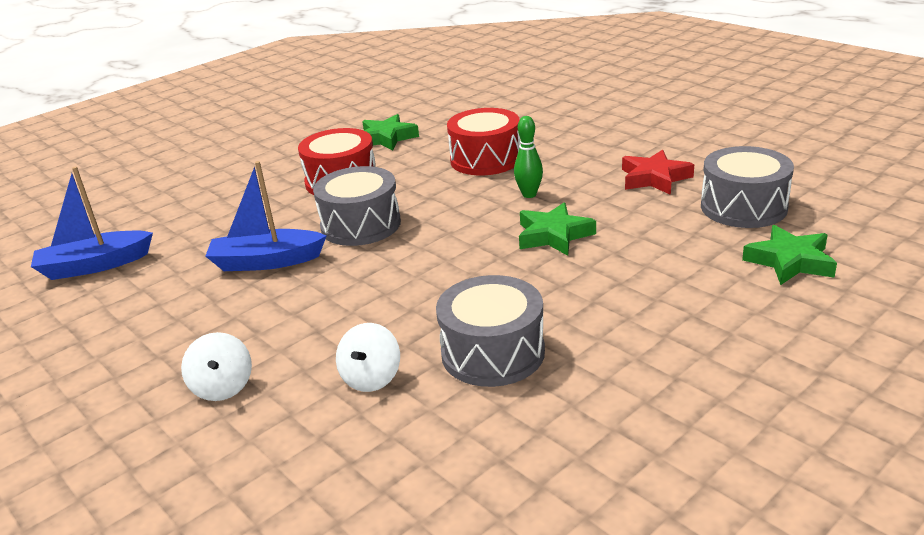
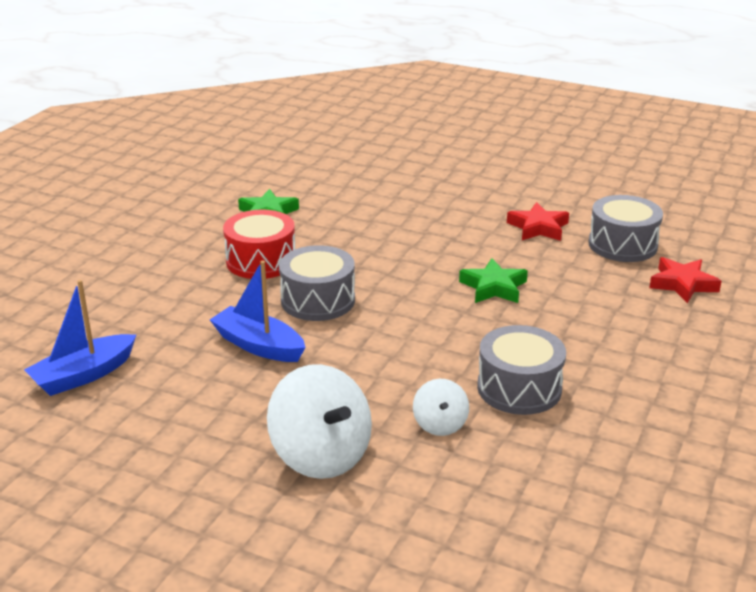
camera: 25 degrees left, 0 degrees up
(222, 387) = (321, 455): white spinning top -> white spinning top, size x1.91
(266, 261) = (259, 345): blue boat -> blue boat turned 60 degrees clockwise
(485, 159) = (381, 225): red drum -> none
(529, 194) = (446, 254): green bowling pin -> none
(790, 261) = (682, 284): green star -> red star

